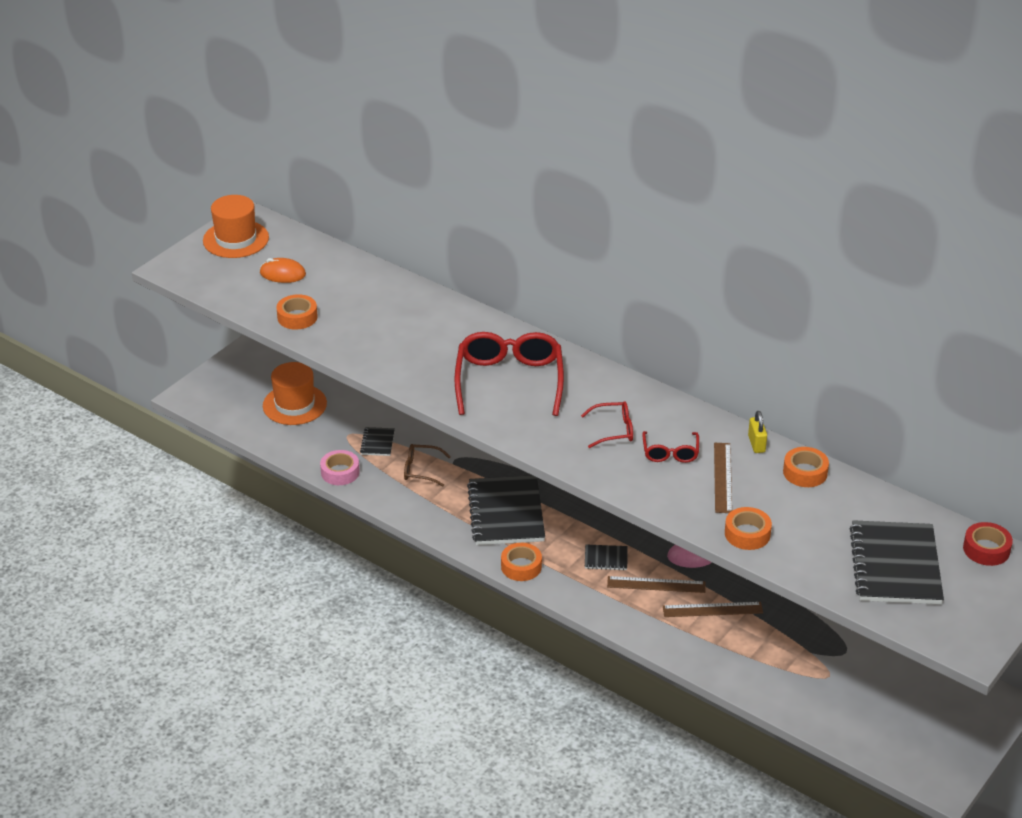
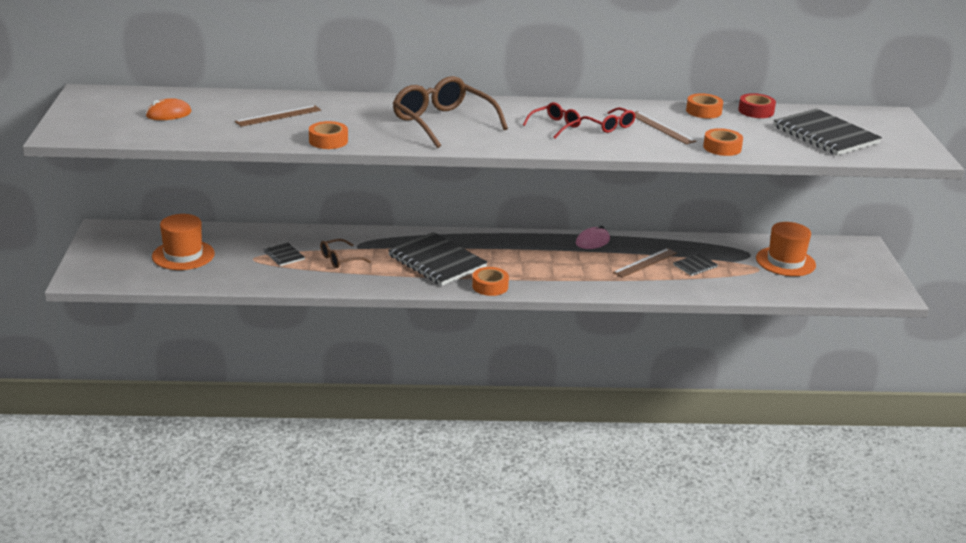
camera: 40 degrees left, 10 degrees down
(236, 239) = (95, 106): orange hat -> orange hat (785, 262)
(297, 317) = (220, 133): orange tape -> orange tape (328, 141)
(340, 472) = (277, 281): pink tape -> none
(509, 382) = (443, 123): red glasses -> brown glasses
(606, 558) = (540, 262): black notebook -> black notebook (695, 266)
(656, 584) = (592, 263): brown ruler -> brown ruler (278, 116)
(756, 444) = (653, 107): yellow padlock -> none
(986, 549) = (856, 114): red tape -> red tape (756, 111)

